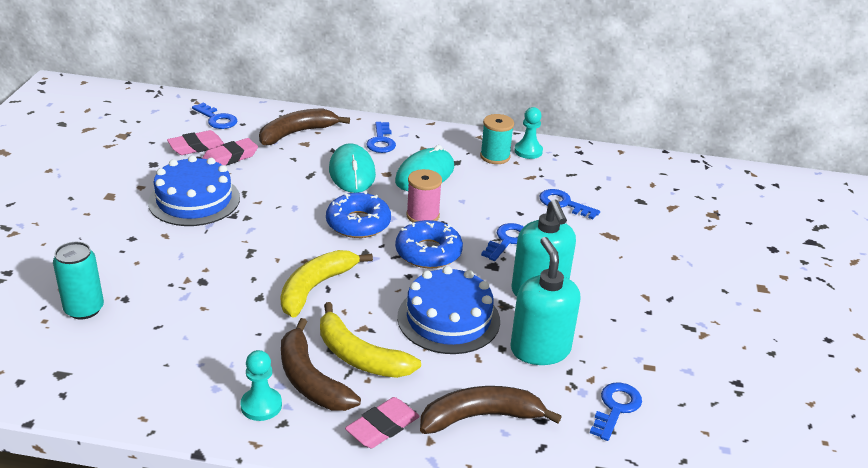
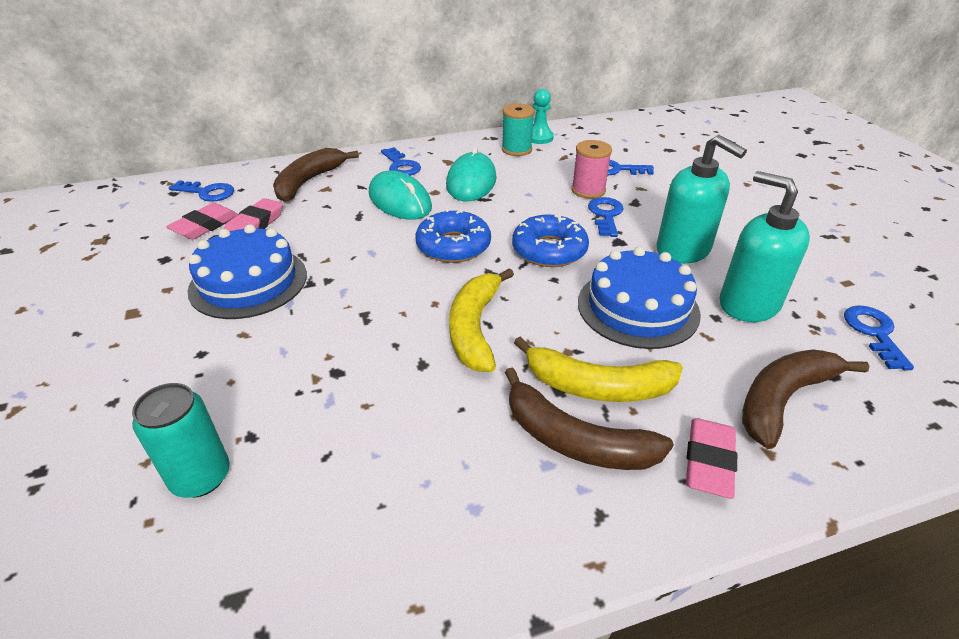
camera: 25 degrees left, 5 degrees up
(261, 405) = (552, 504): turquoise pawn -> none
(422, 215) = (508, 218): pink spool -> pink spool (588, 190)

